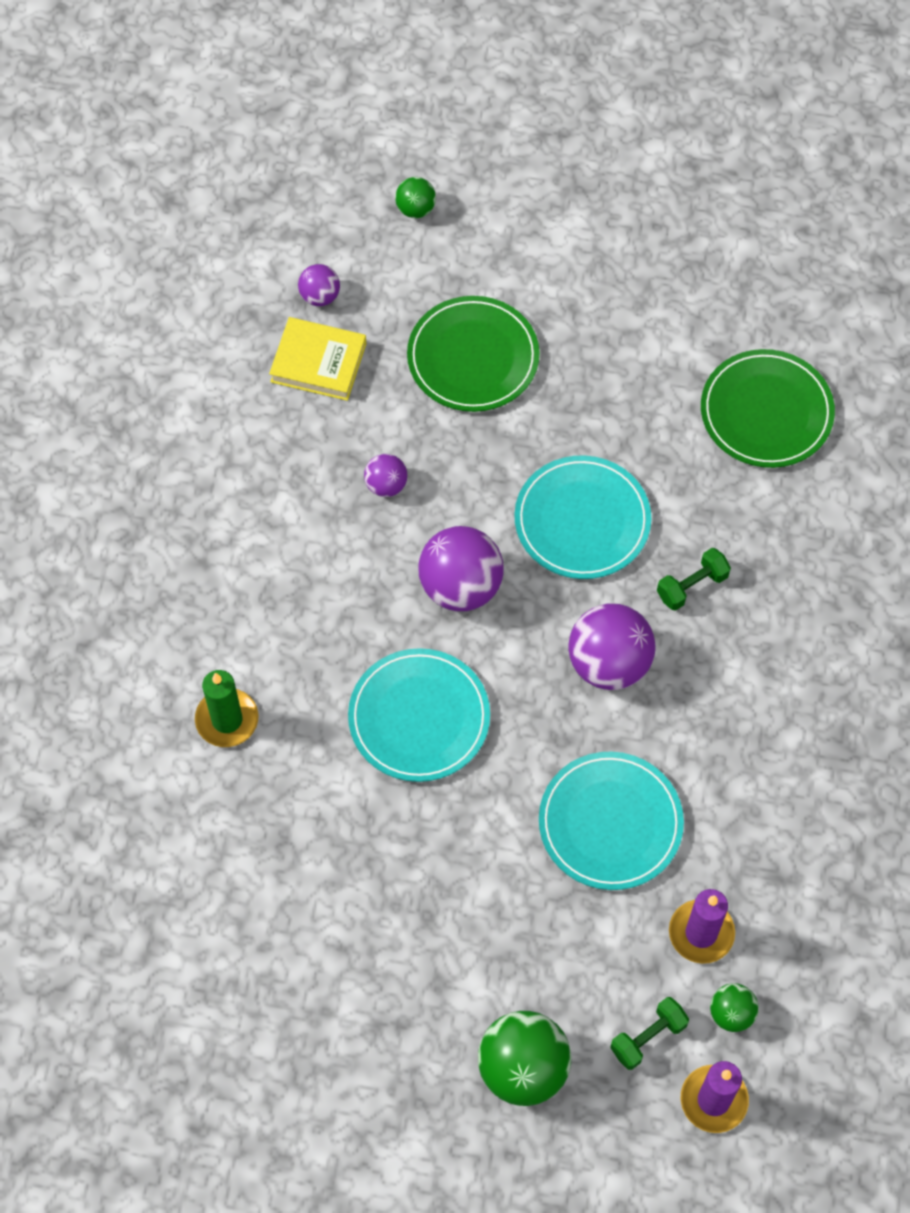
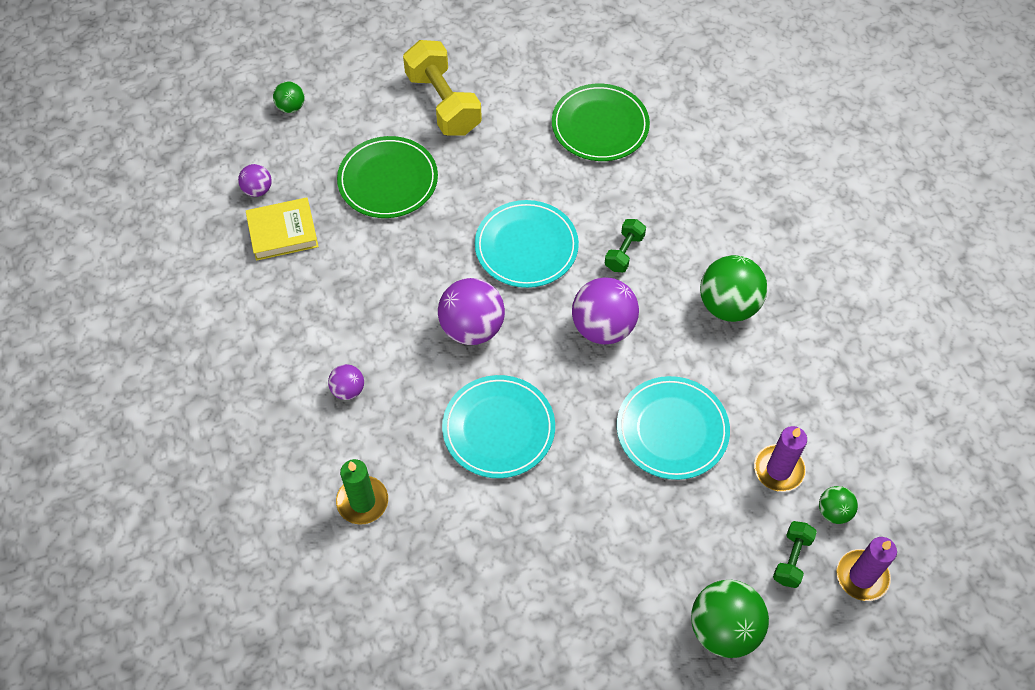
camera: 30 degrees left, 5 degrees down
(386, 485) = (379, 288): purple ball -> purple ball (348, 390)
(596, 290) = (443, 103): none -> yellow dumbbell
(772, 713) = (728, 305): none -> green ball

